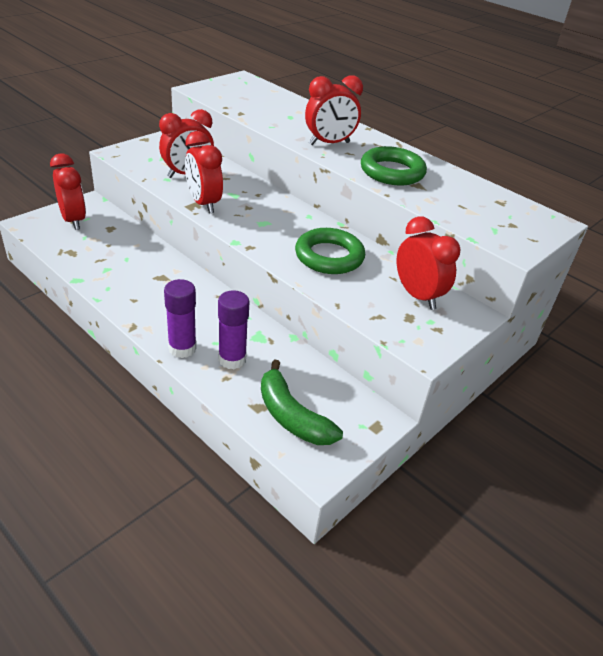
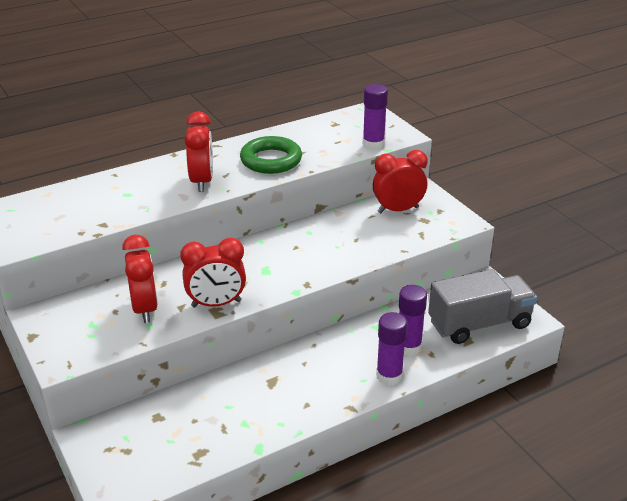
camera: 70 degrees left, 5 degrees down
(73, 220) = (126, 450): red clock -> none
(291, 416) = (479, 324): green banana -> grey truck
(329, 256) = (333, 242): green ring -> none
(475, 228) = (373, 144): none -> purple glue stick

